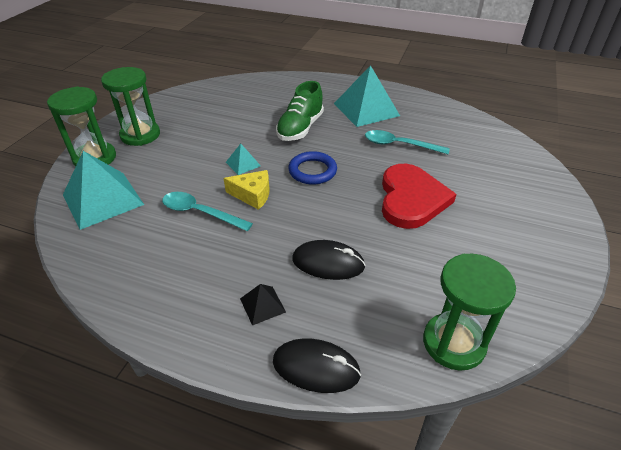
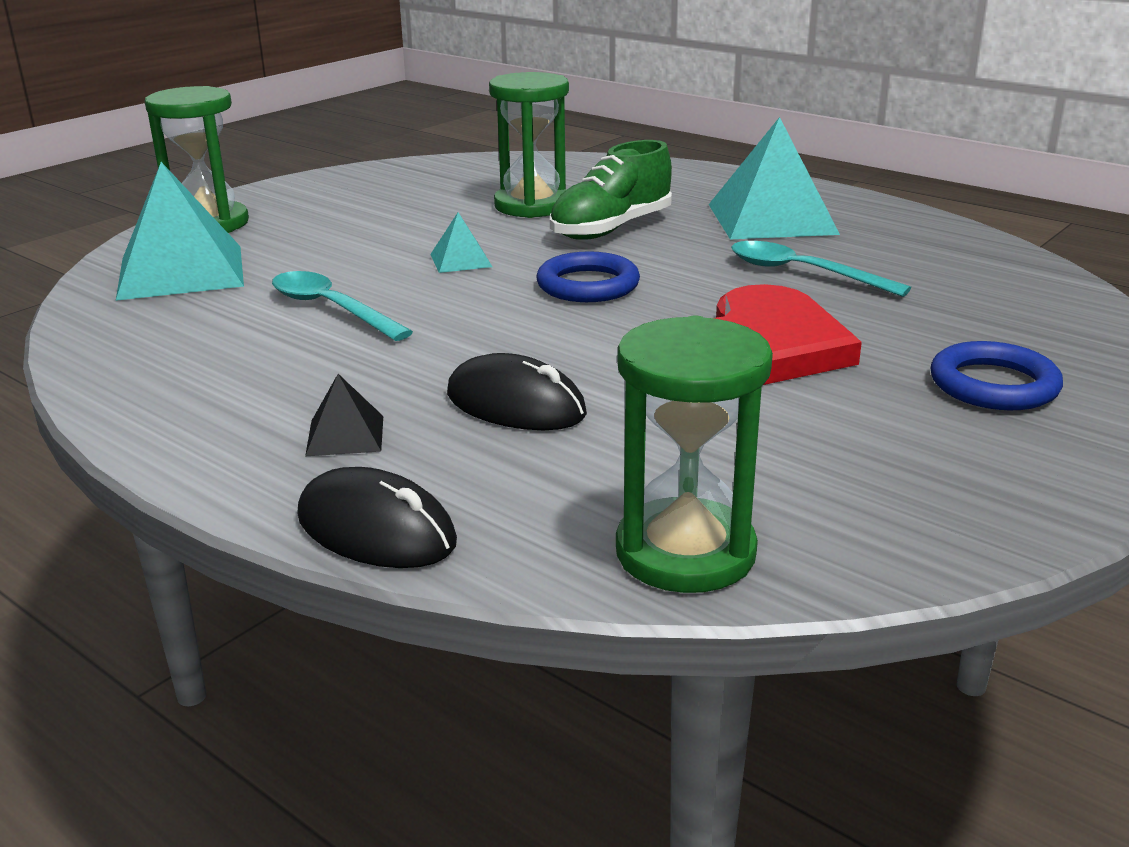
camera: 20 degrees right, 15 degrees down
(140, 135) = (307, 206): green hourglass -> green hourglass (532, 205)
(252, 195) = (445, 300): yellow cheese -> none
(510, 204) = (993, 385): none -> blue ring

